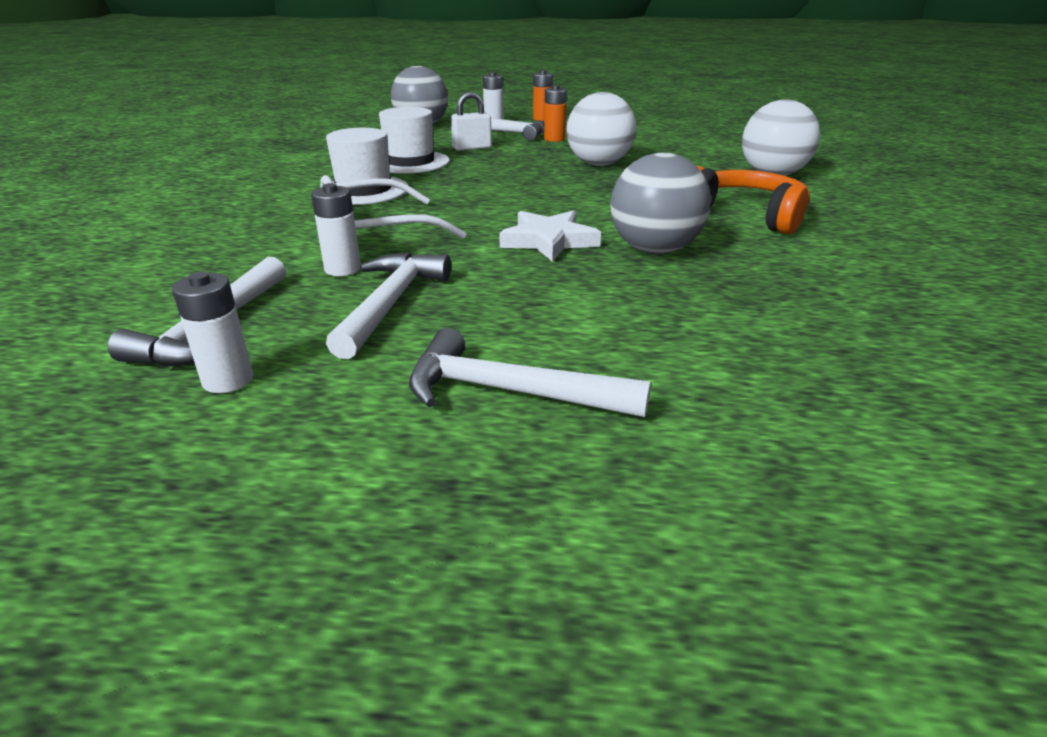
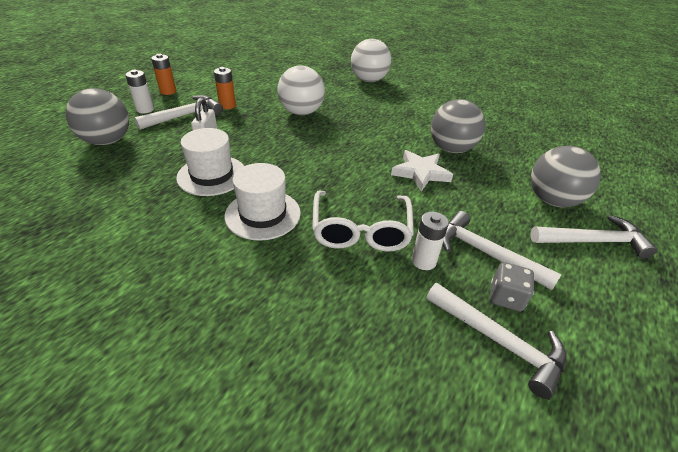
camera: 65 degrees left, 10 degrees up
(228, 380) = (571, 342): white battery -> none
(301, 325) = (506, 297): none -> grey dice
(510, 392) = (592, 241): white hammer -> white hammer turned 135 degrees counterclockwise
(607, 345) = (552, 200): none -> grey ball
(745, 215) = (420, 110): orange headphones -> none

